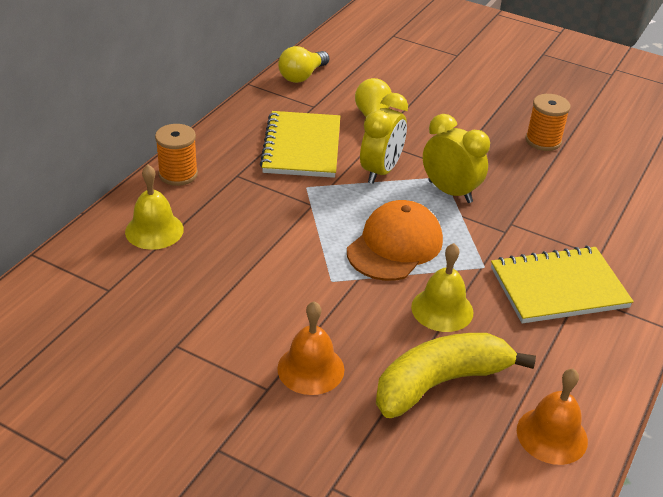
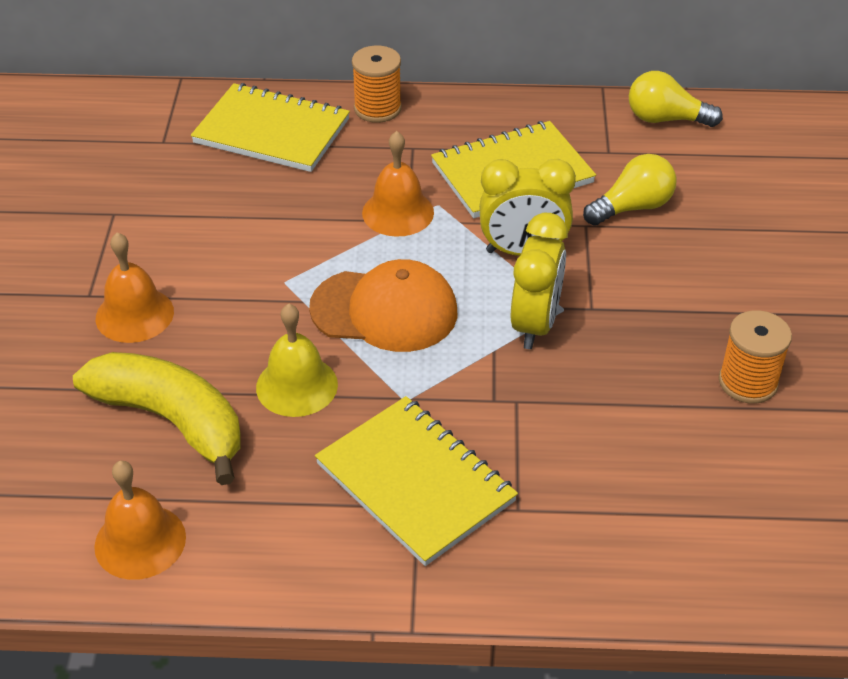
camera: 65 degrees right, 5 degrees up
(154, 230) = (272, 131): yellow bell -> yellow notebook
(300, 205) = (398, 212): none -> orange bell

